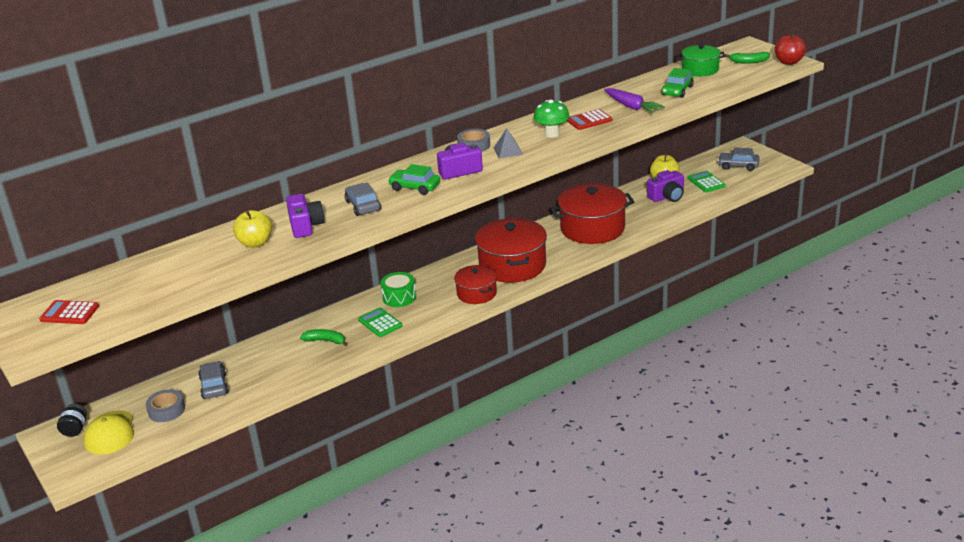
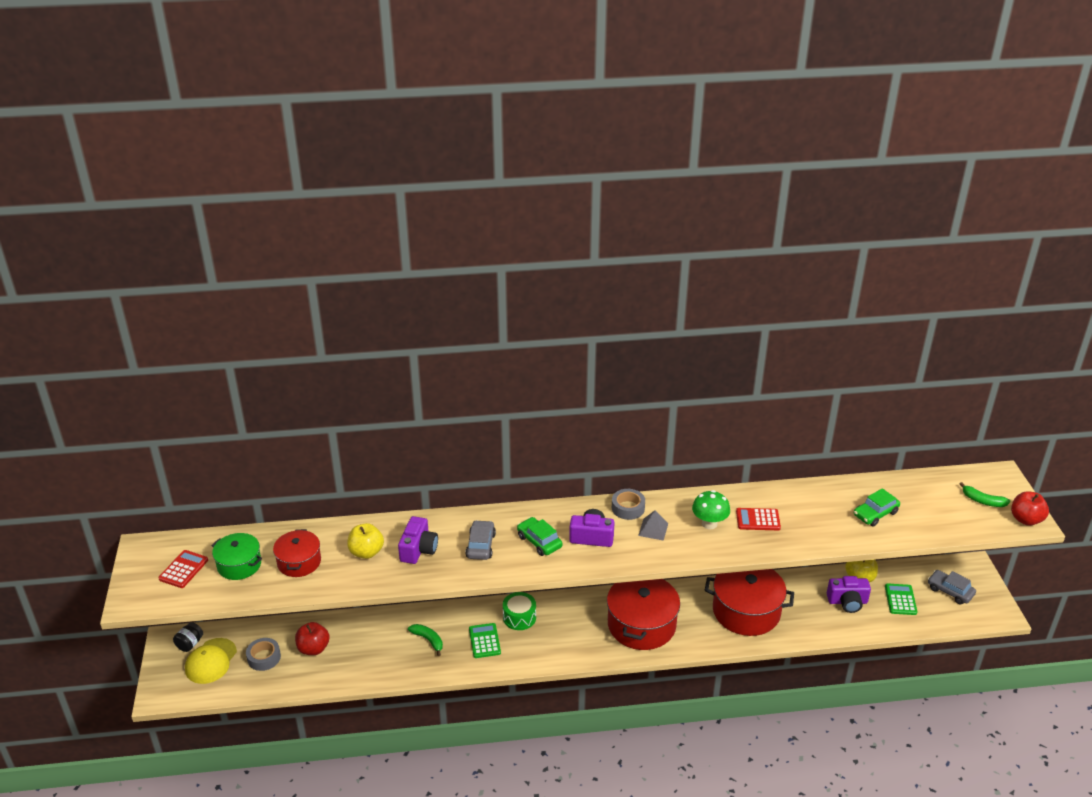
camera: 25 degrees right, 5 degrees up
(69, 313) = (183, 569): red calculator -> red calculator turned 75 degrees clockwise
(214, 386) = (313, 648): grey car -> red apple
(476, 293) = (587, 645): red pot -> red pot (299, 562)
(631, 107) = (813, 518): purple carrot -> none
(700, 69) = (922, 492): green pot -> green pot (239, 565)

